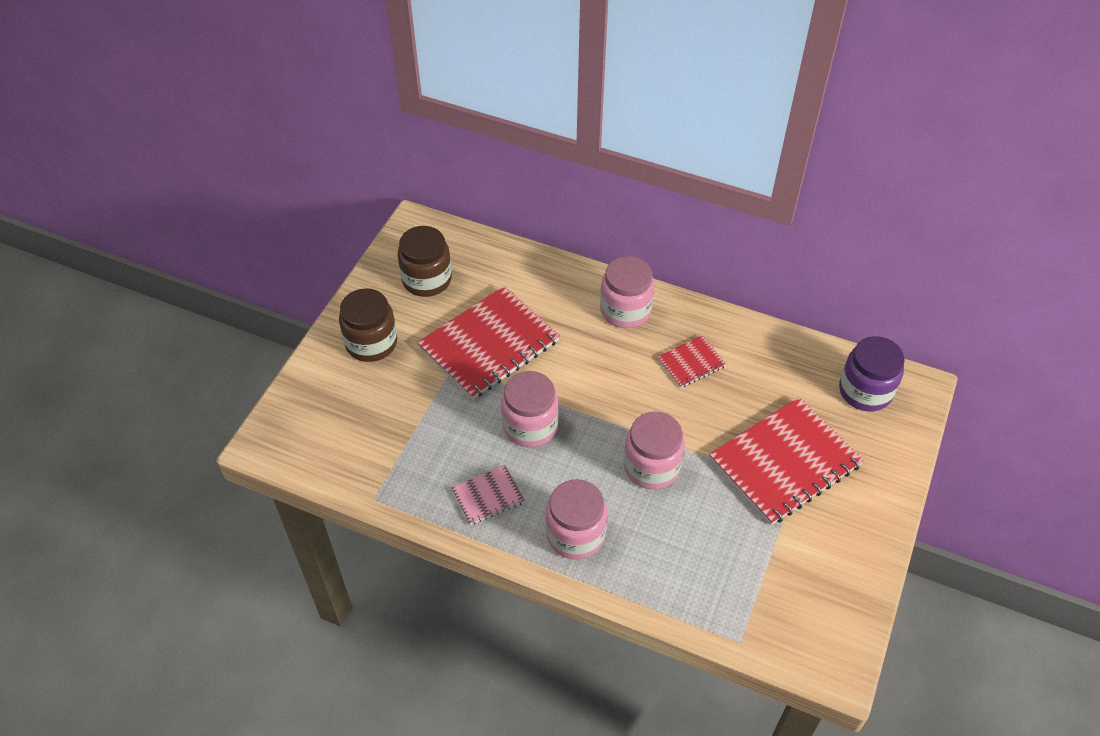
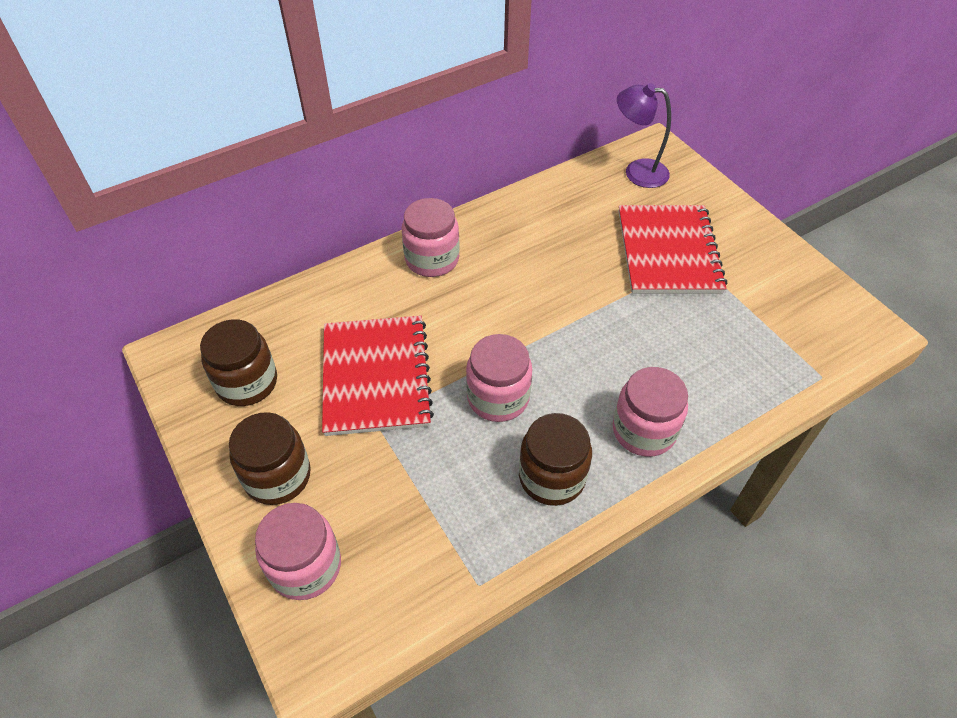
camera: 55 degrees left, 0 degrees up
(488, 496) = (552, 477): pink notebook -> brown jar
(651, 466) = (611, 335): pink jar -> pink jar (305, 566)
(691, 362) = (525, 250): red notebook -> none
(865, 391) = (637, 172): purple jar -> purple lamp

